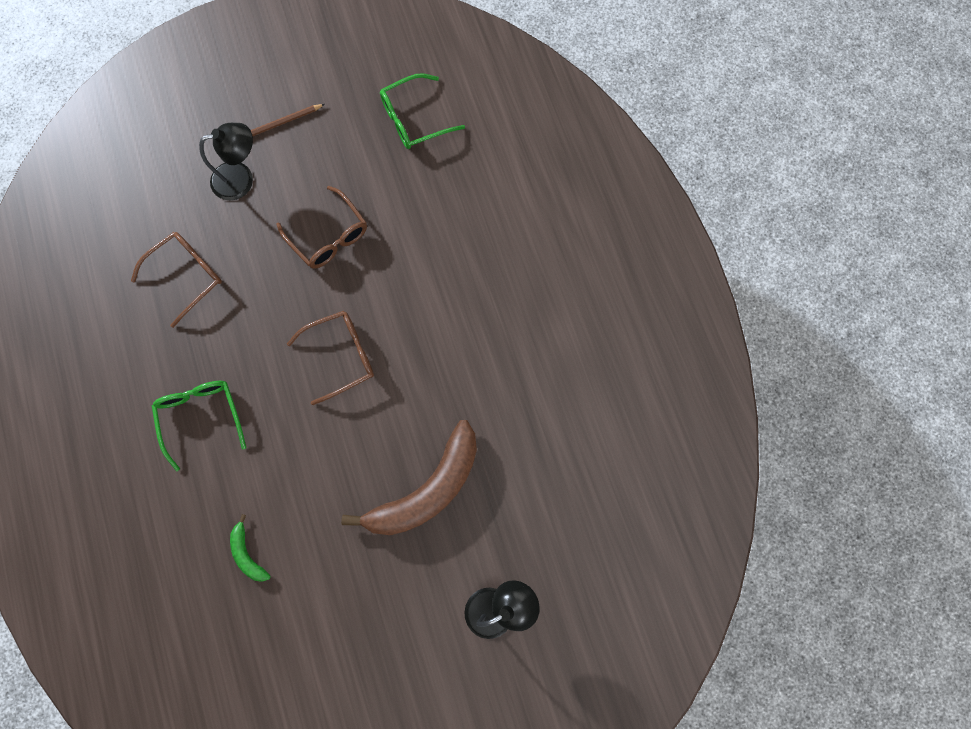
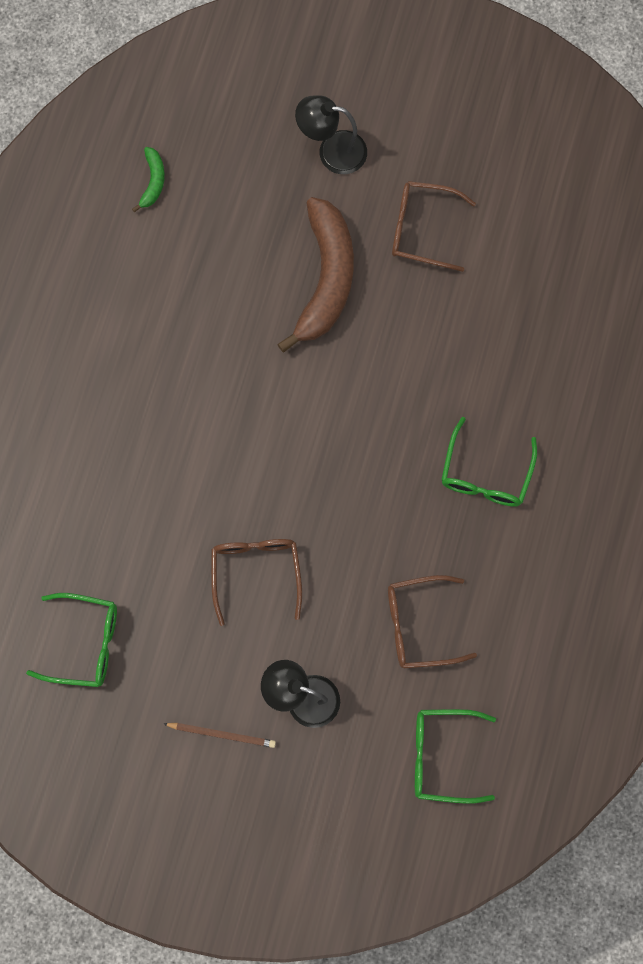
camera: 145 degrees left, 0 degrees up
(118, 203) = (443, 756): none -> green glasses
(248, 553) = (513, 327): green banana -> green banana (153, 181)
(340, 356) = (323, 445): brown glasses -> brown glasses (422, 229)
(427, 489) = (325, 278): brown banana -> brown banana turned 105 degrees clockwise

